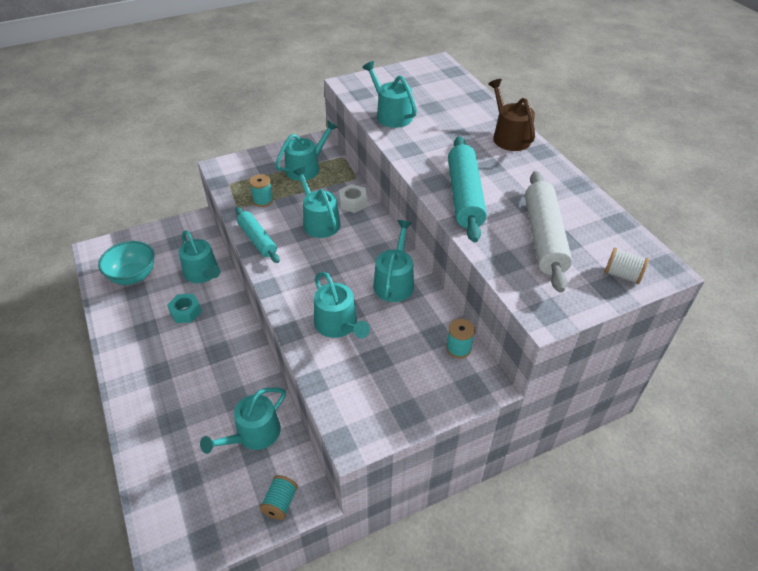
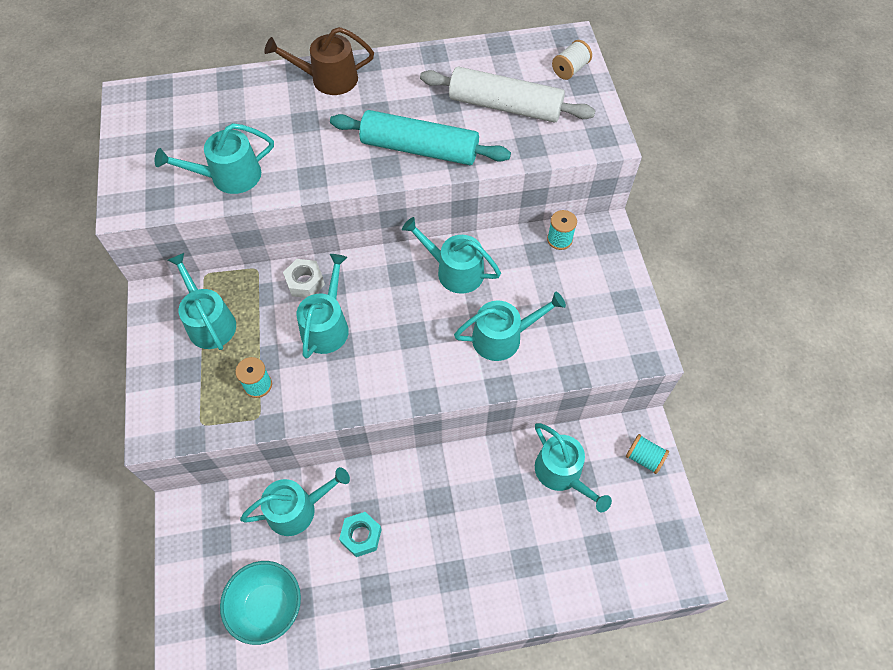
camera: 75 degrees left, 15 degrees up
(257, 240) = (335, 401): turquoise rolling pin -> none
(319, 222) = (327, 326): turquoise watering can -> turquoise watering can turned 120 degrees clockwise

